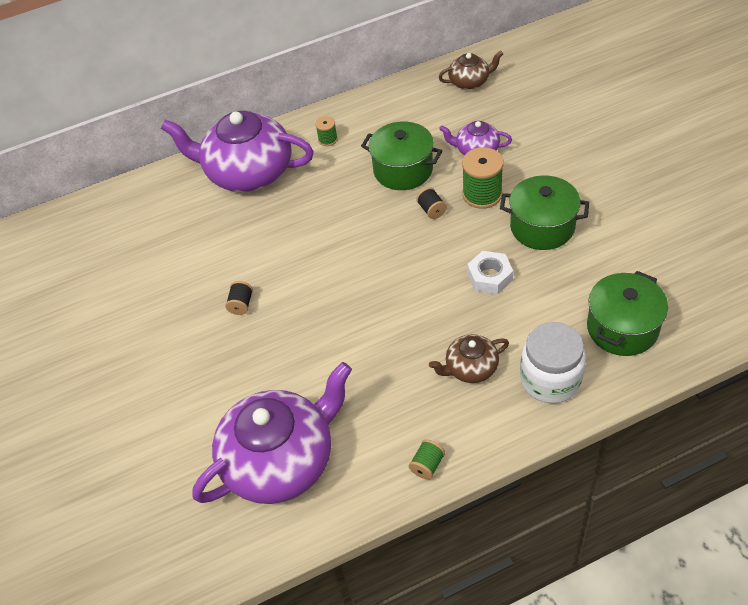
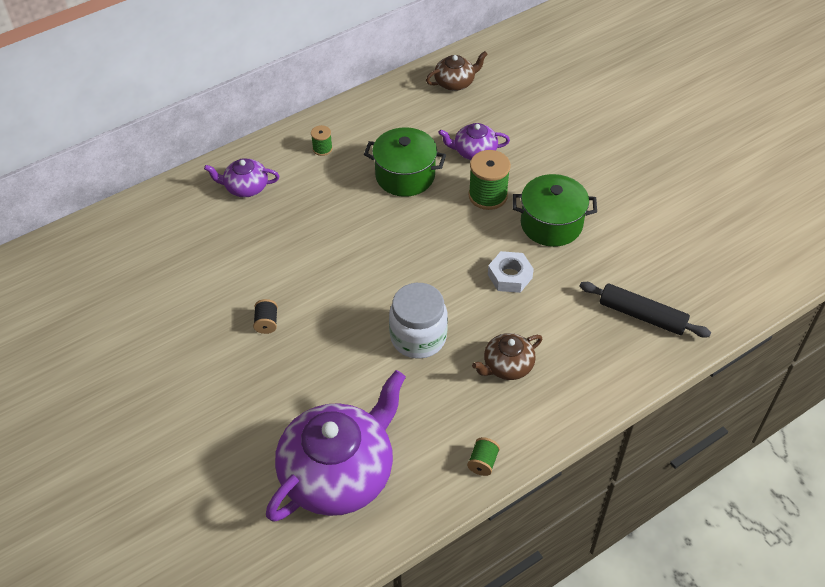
camera: 15 degrees left, 0 degrees up
(248, 172) = (245, 187): purple teapot -> purple teapot, size x0.48
(431, 210) = (441, 214): black spool -> none
(550, 379) = (584, 370): white jar -> white jar (418, 337)
(622, 328) = (642, 315): green pot -> black rolling pin

